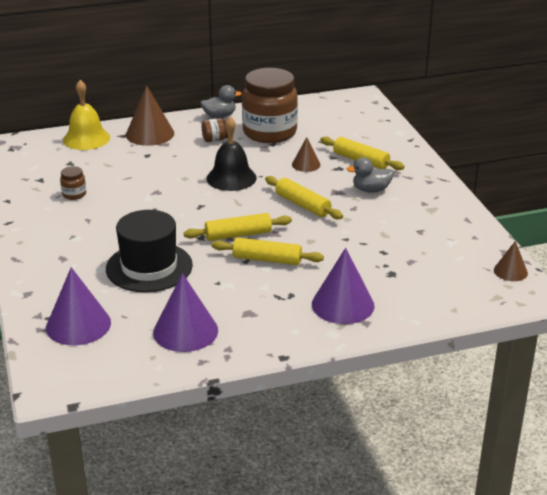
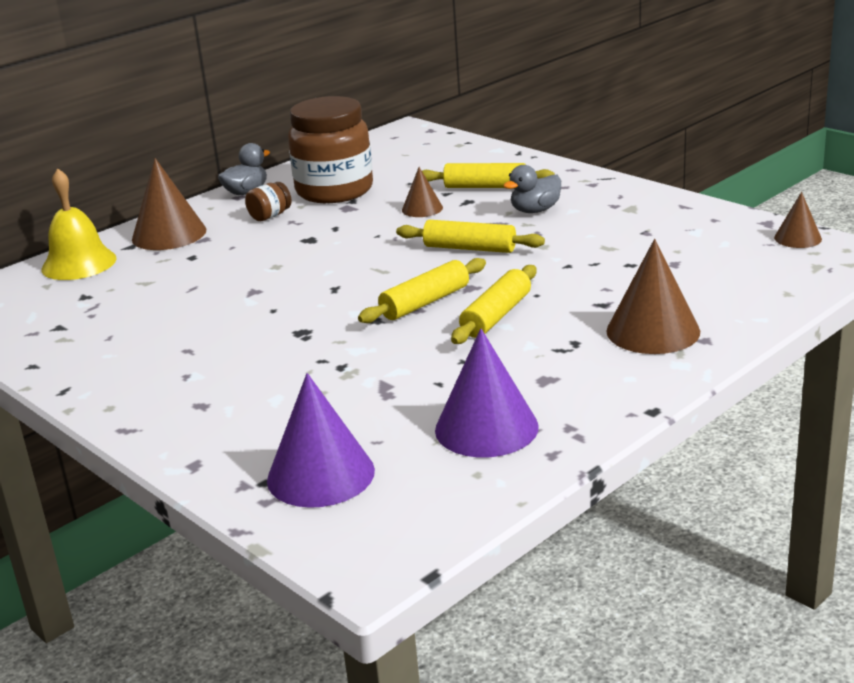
camera: 25 degrees left, 5 degrees down
(74, 194) = (133, 328): brown jar -> none
(149, 267) = (344, 374): black hat -> none
(231, 178) = (341, 248): black bell -> none
(267, 259) = (496, 316): yellow rolling pin -> yellow rolling pin turned 45 degrees counterclockwise
(343, 304) = (653, 331): purple cone -> brown cone

